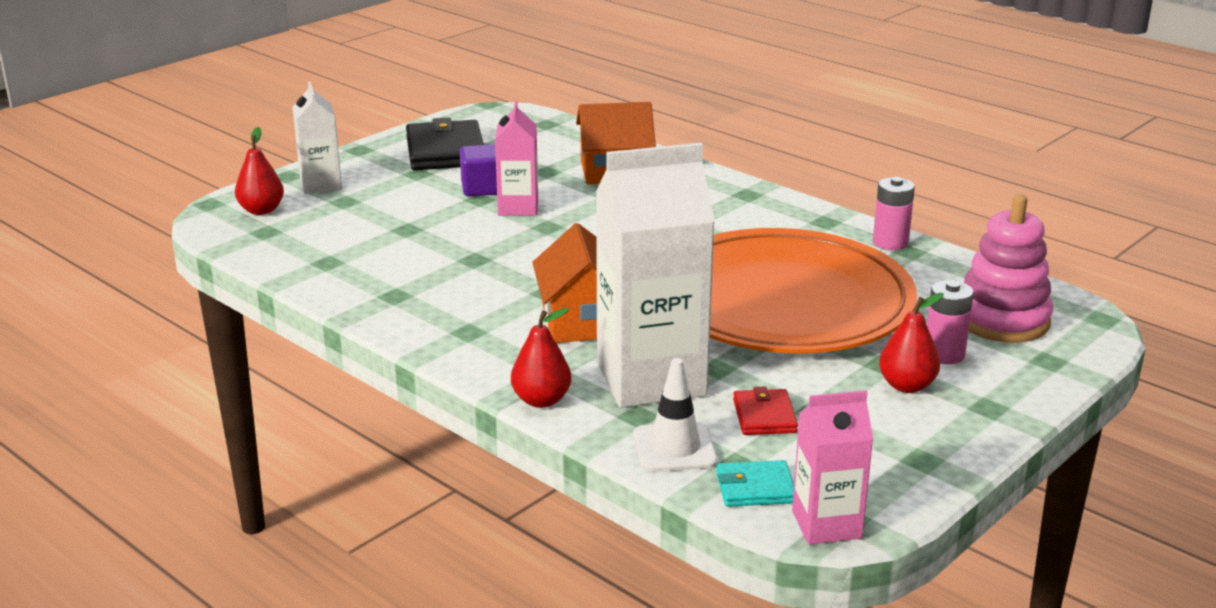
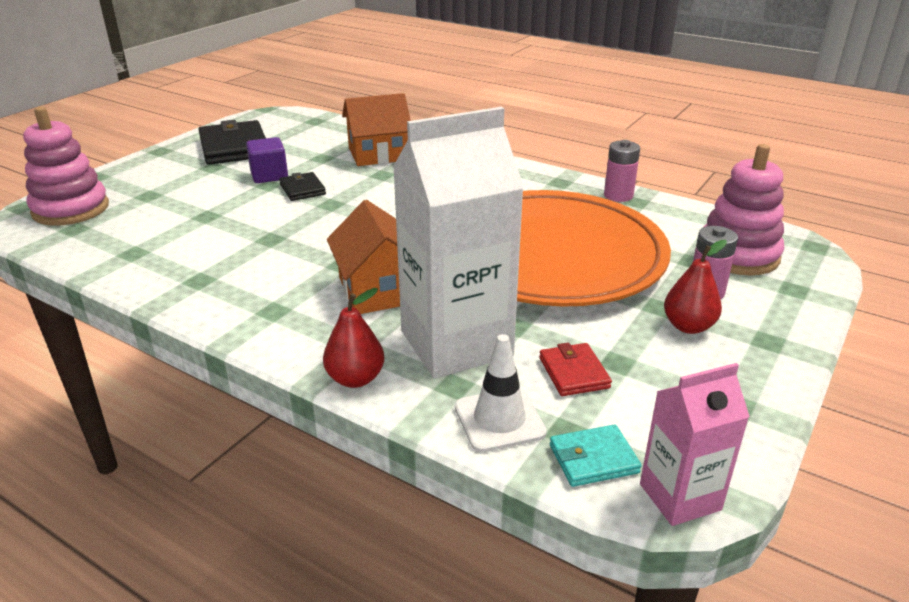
camera: 10 degrees left, 5 degrees up
(261, 210) = (71, 209): red pear -> pink stacking toy
(321, 185) = (126, 182): white carton -> none
(518, 207) = (302, 189): pink carton -> black wallet

